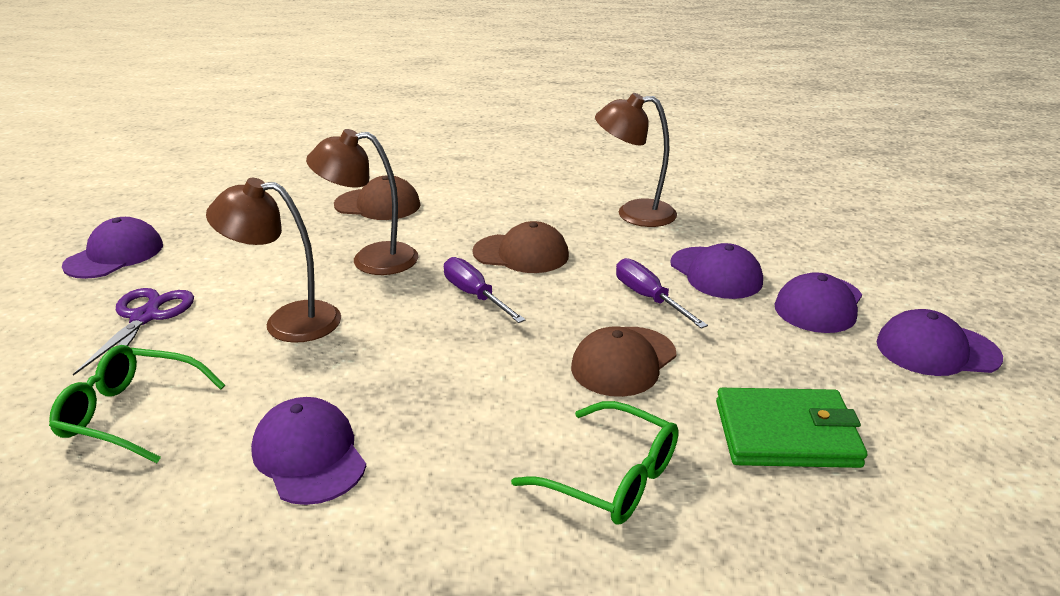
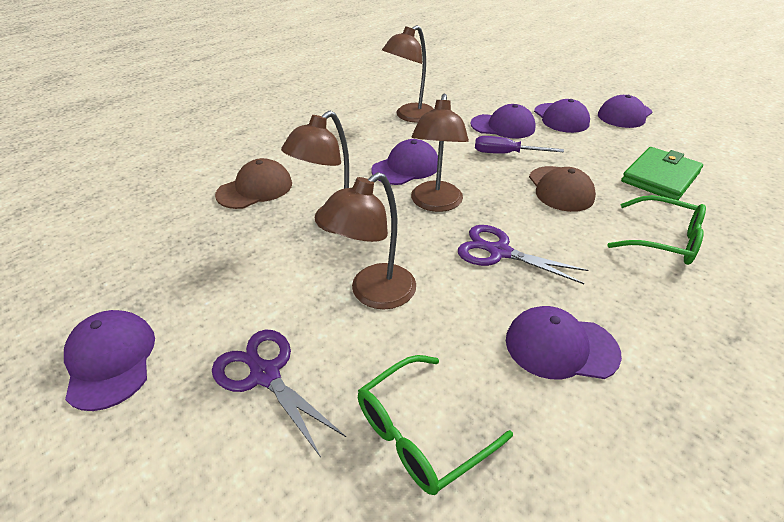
camera: 50 degrees left, 10 degrees up
(433, 364) = (499, 252): none -> purple scissors
(475, 296) = (435, 204): purple screwdriver -> brown lamp
(521, 254) = (406, 167): brown cap -> purple cap
(611, 478) = (663, 240): green glasses -> green glasses turned 45 degrees clockwise

